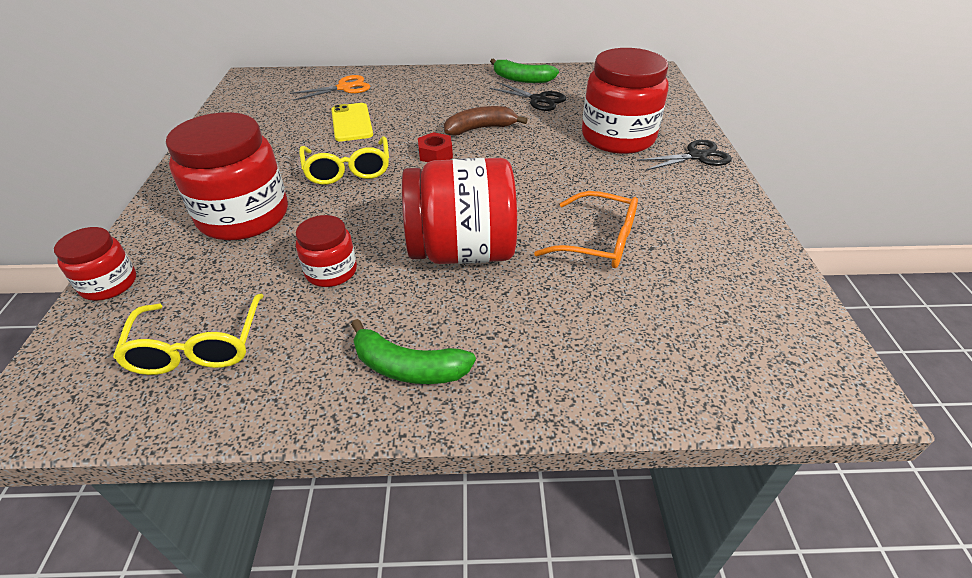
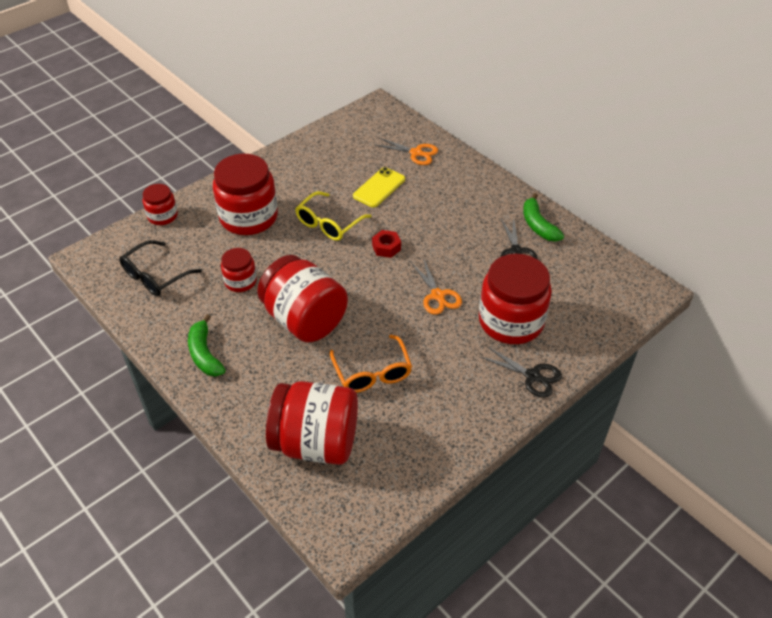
camera: 50 degrees right, 5 degrees up
(198, 347) = (155, 276): yellow glasses -> black glasses
(480, 129) = (440, 248): brown banana -> none
(539, 157) = (437, 295): none -> orange scissors
(667, 335) = (316, 442): none -> red jar

